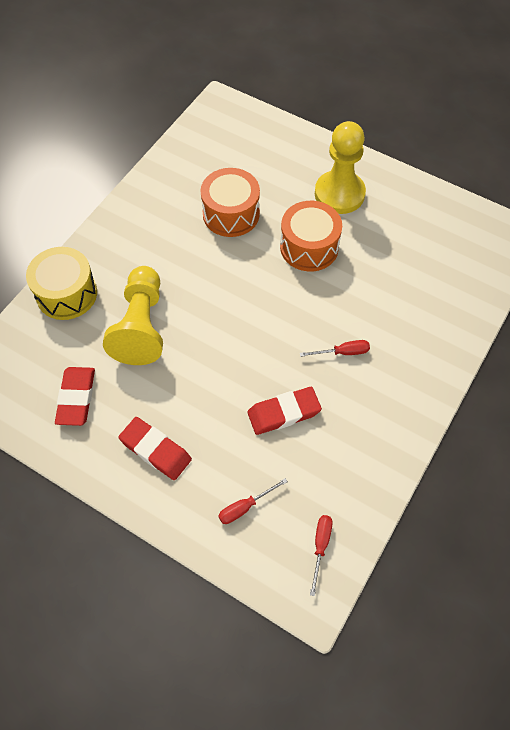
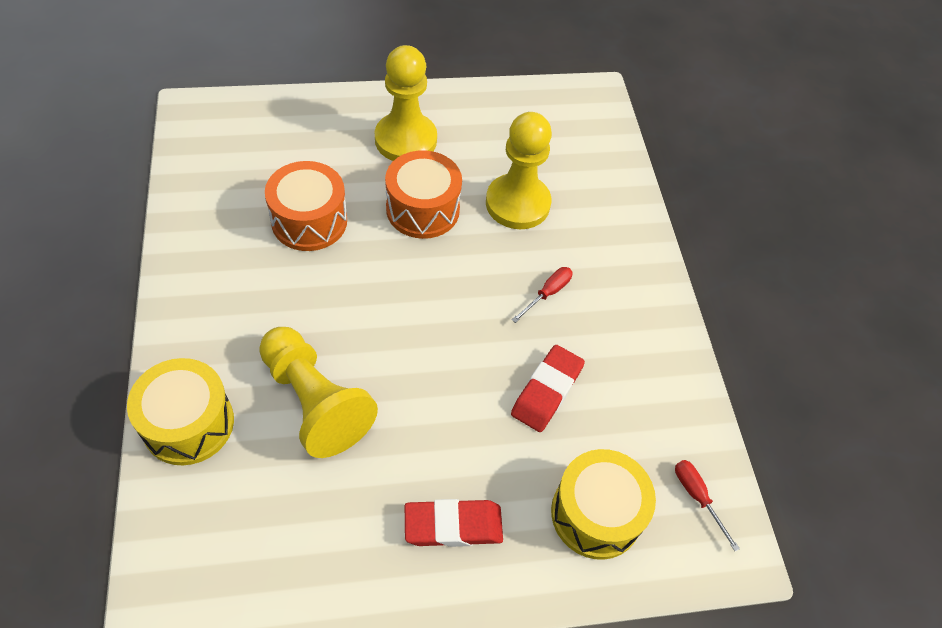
camera: 45 degrees left, 5 degrees down
(76, 398) = (310, 535): red eraser -> none
(245, 507) = (596, 514): red screwdriver -> yellow drum
(378, 280) = (517, 203): none -> yellow pawn

